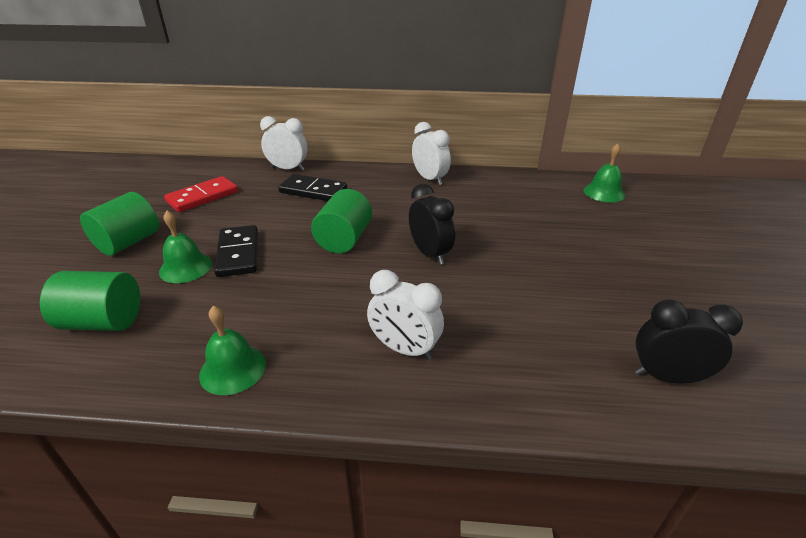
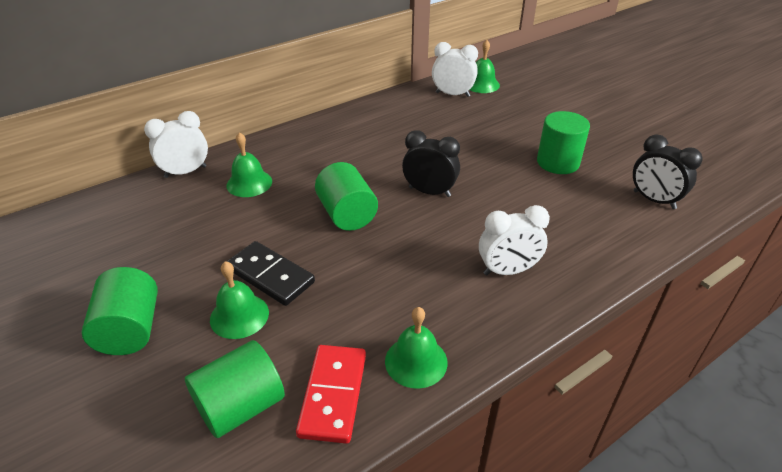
camera: 40 degrees left, 5 degrees up
(202, 197) = (135, 243): red domino -> red domino (333, 395)
(313, 191) = (249, 183): black domino -> green bell
(430, 179) = (340, 125): white clock -> white clock (452, 94)
(593, 286) = (558, 162): none -> green cylinder
(667, 377) = (654, 200): black clock -> black clock turned 105 degrees counterclockwise

